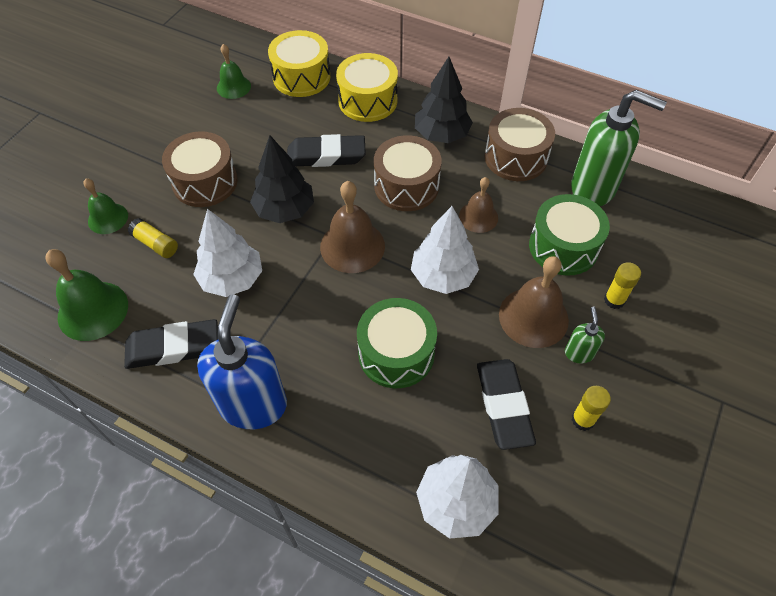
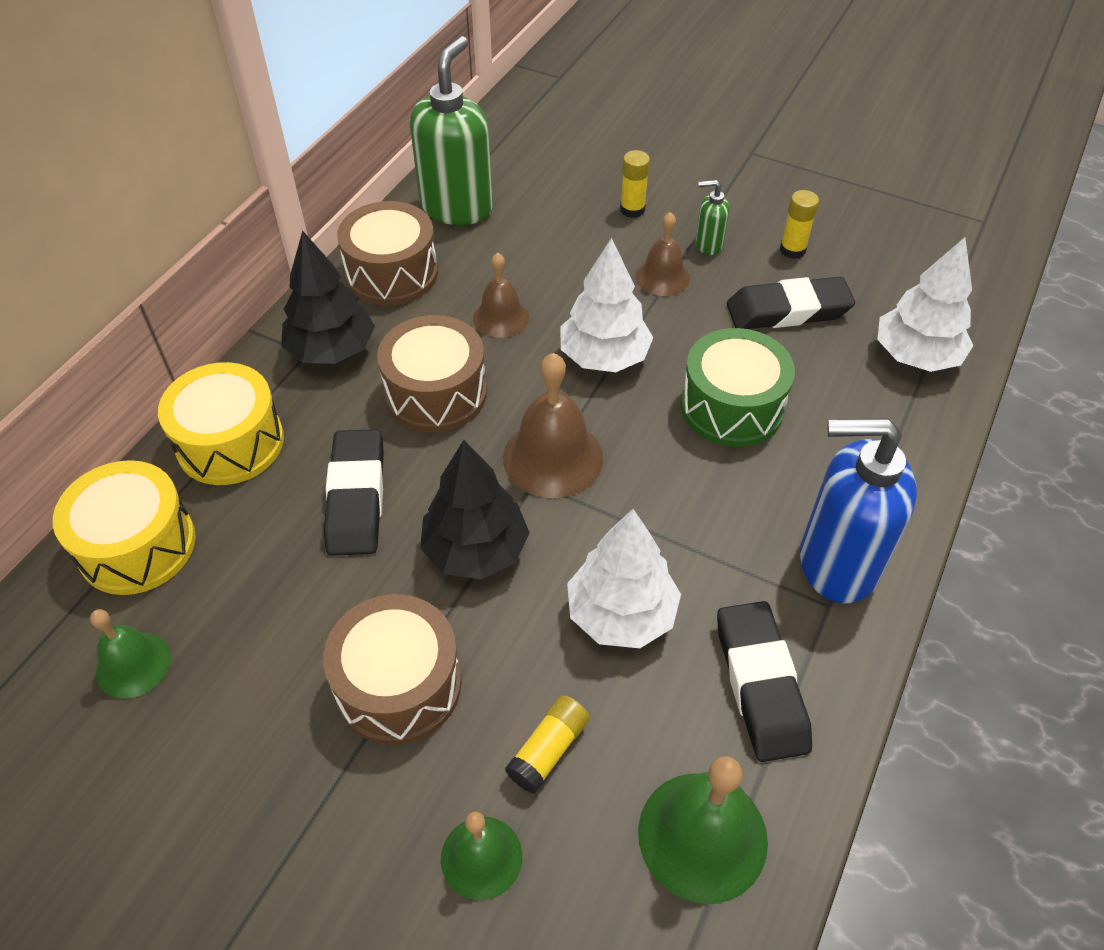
camera: 90 degrees left, 5 degrees down
(533, 317) = (662, 277): brown bell -> brown bell, size x0.63
(563, 247) = (553, 242): green drum -> none

